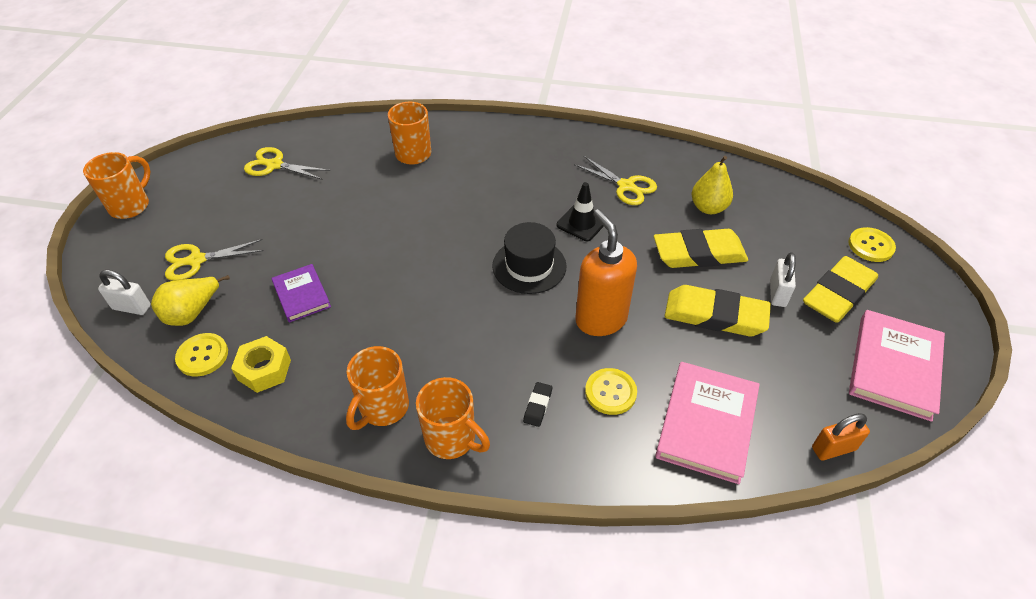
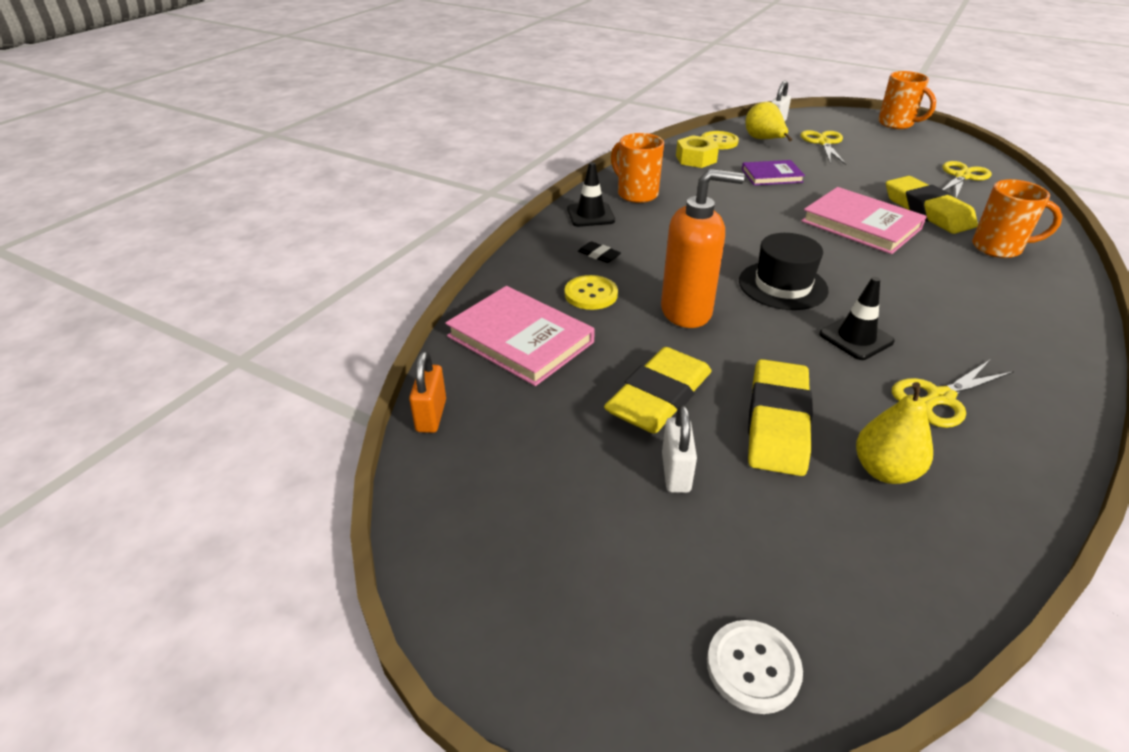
camera: 110 degrees right, 10 degrees down
(452, 439) = (590, 215): orange mug -> black traffic cone
(777, 293) = (675, 472): white padlock -> white padlock turned 60 degrees clockwise
(838, 293) = (651, 545): yellow eraser -> yellow eraser (927, 211)
(871, 246) = (753, 667): yellow button -> white button
(894, 367) = (492, 537): pink book -> pink book (861, 225)

